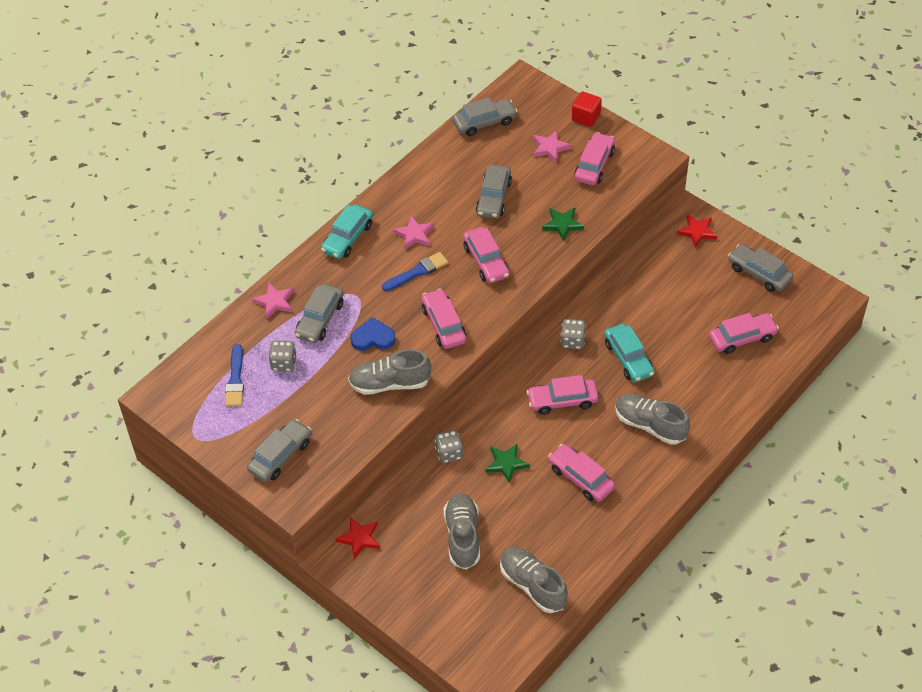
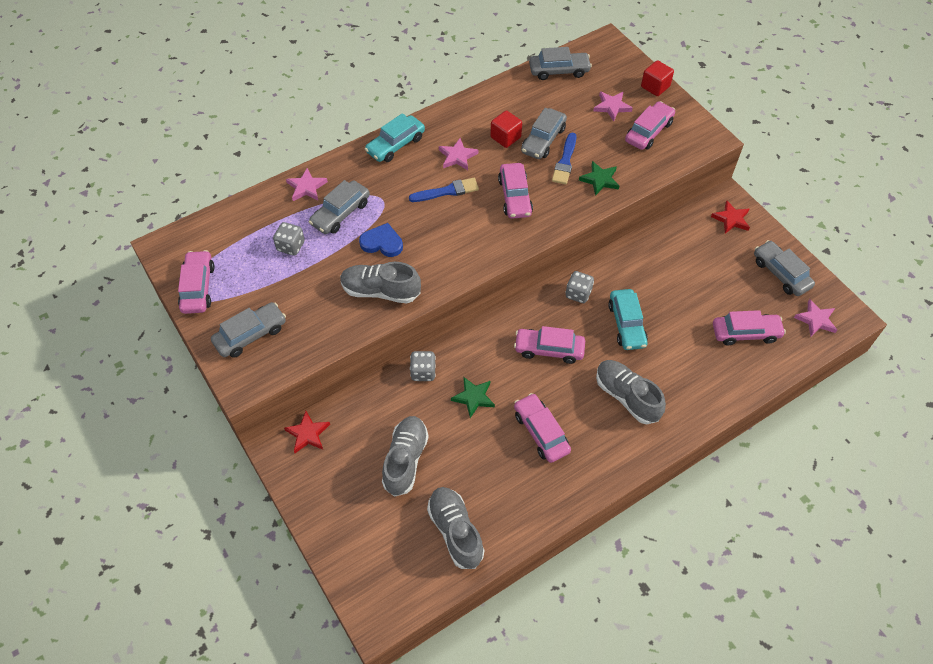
camera: 15 degrees right, 5 degrees up
(235, 379) = (241, 250): blue brush -> blue brush (565, 161)
(444, 325) = (453, 247): pink car -> pink car (198, 287)
(455, 204) = (505, 137): none -> red cube
(803, 309) = (816, 320): none -> pink star

